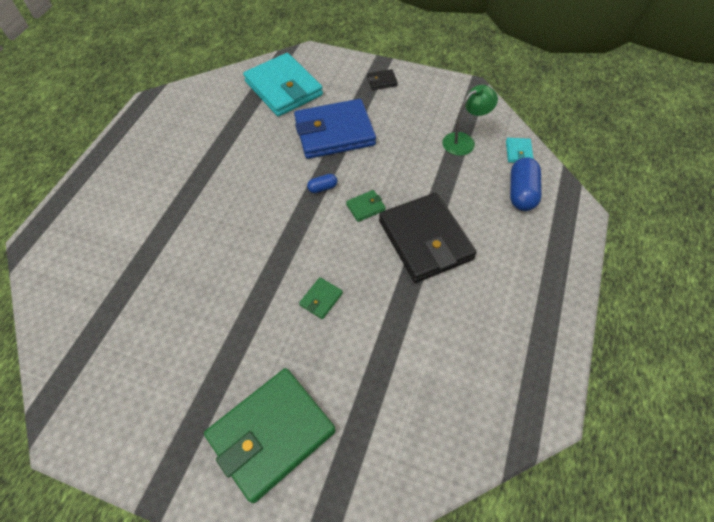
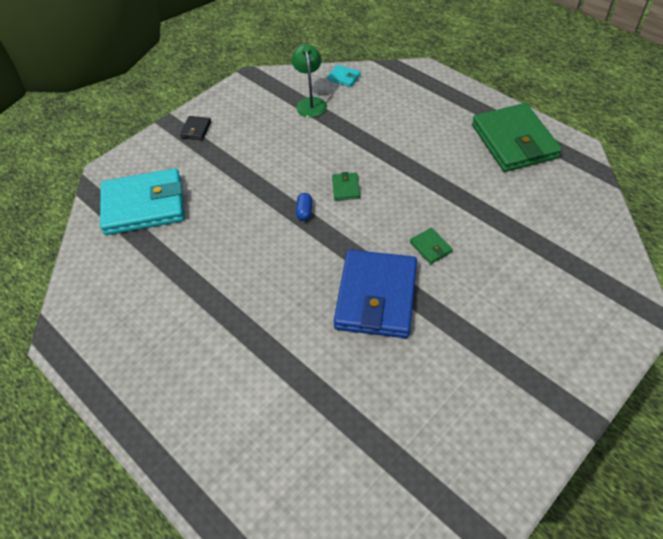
camera: 65 degrees left, 5 degrees down
(271, 434) = (549, 317): green wallet -> green wallet (514, 141)
(334, 133) = (239, 183): blue wallet -> blue wallet (376, 297)
(425, 240) = (402, 161): black wallet -> none
(521, 193) = (386, 91): blue capsule -> none

